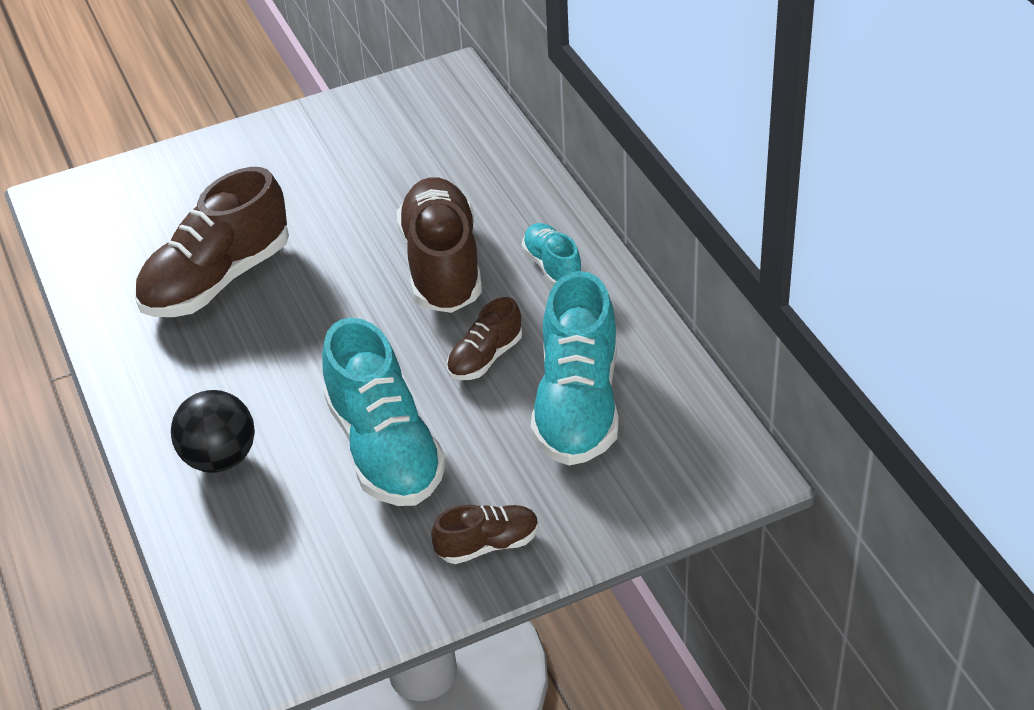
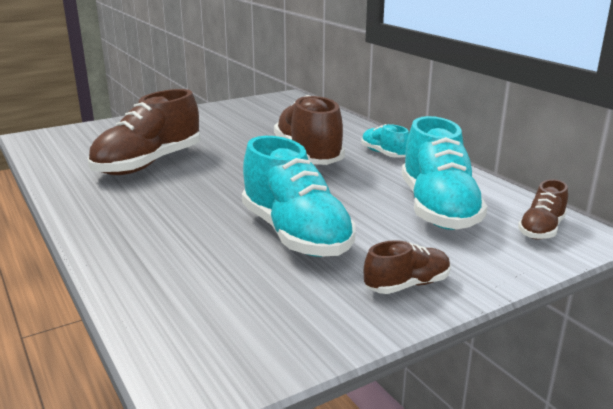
camera: 10 degrees left, 20 degrees down
(220, 458) = (156, 245): black ball -> none
(485, 358) = (356, 190): brown shoe -> brown shoe (541, 229)

